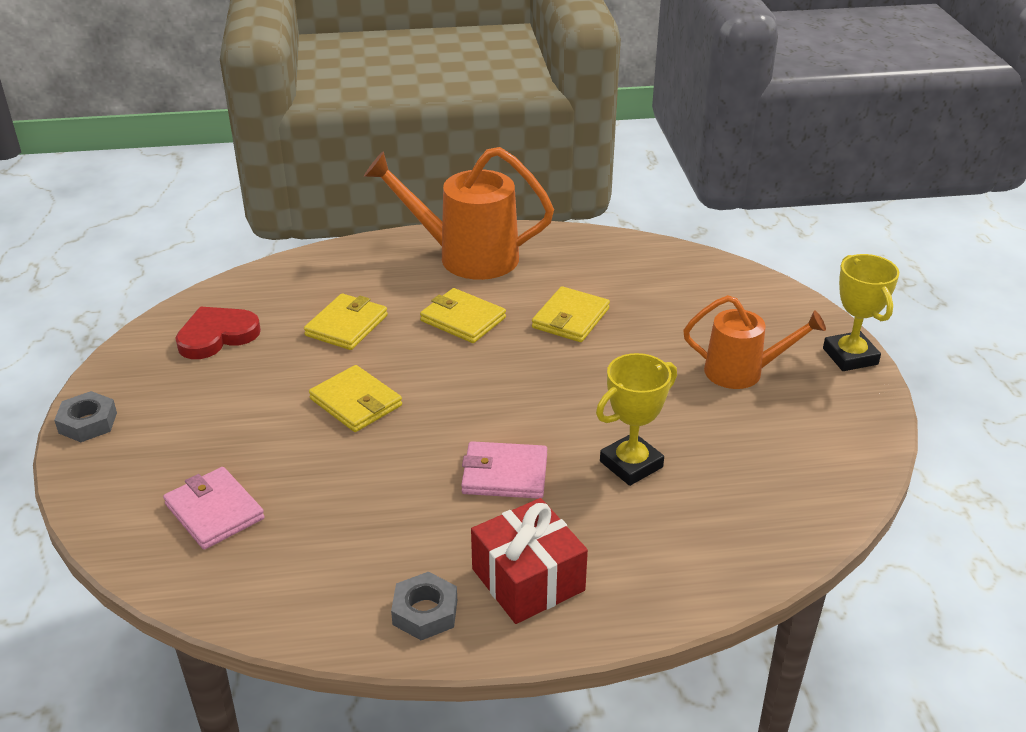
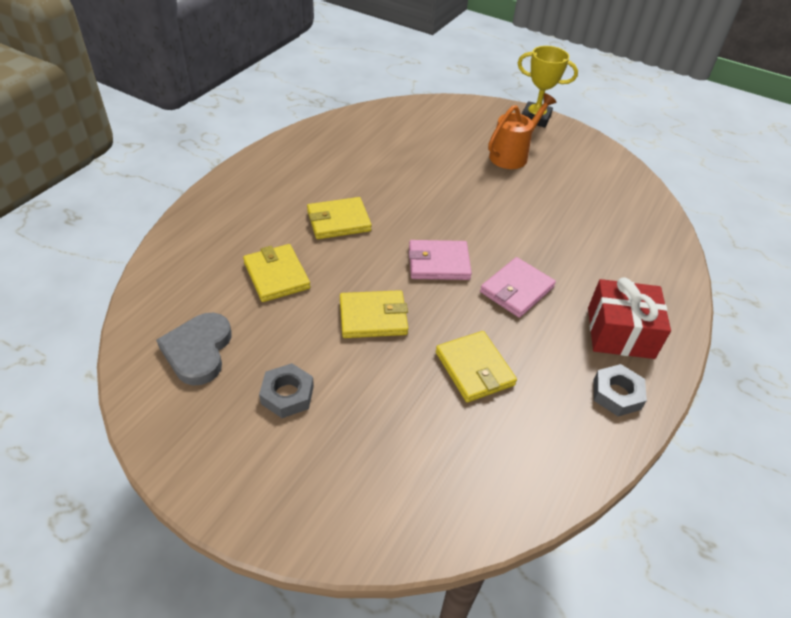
camera: 55 degrees left, 10 degrees up
(88, 423) = (220, 493): grey nut -> grey nut (287, 395)
(214, 511) = (423, 457): pink wallet -> pink wallet (438, 263)
(217, 336) = (198, 351): red heart -> grey heart
(465, 257) = (269, 182): orange watering can -> none
(570, 318) = (392, 180): yellow wallet -> yellow wallet (474, 368)
(631, 464) = (553, 237): yellow trophy -> none

